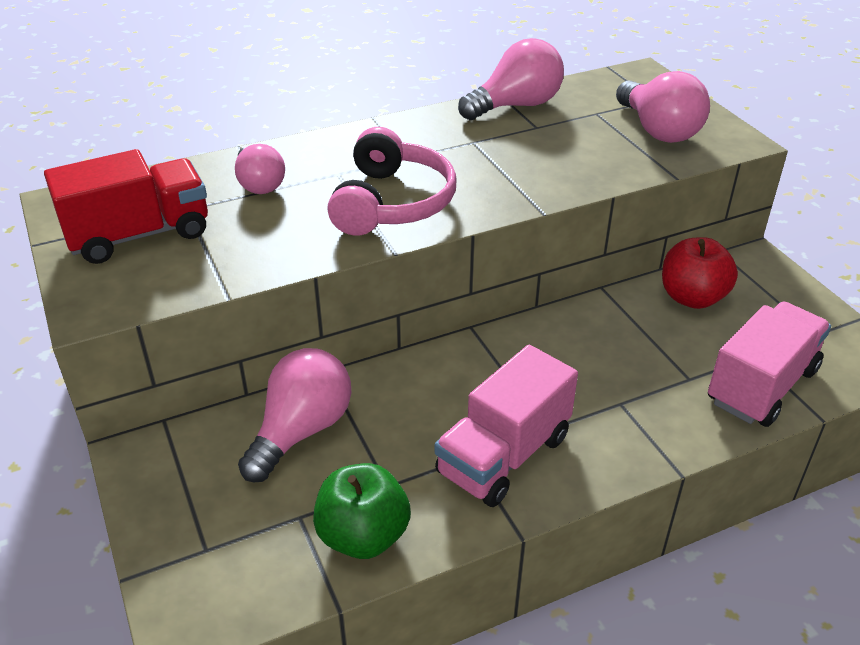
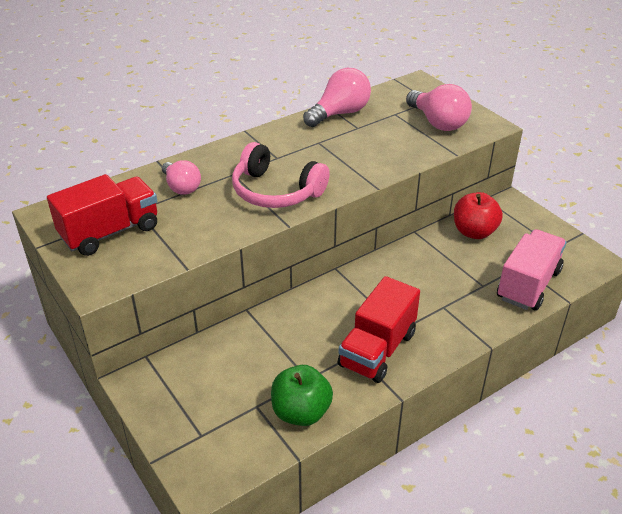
camera: 10 degrees left, 0 degrees up
(301, 431) = (241, 351): pink light bulb -> none
(392, 203) = (276, 191): pink headphones -> pink headphones turned 120 degrees clockwise
(504, 455) = (377, 349): pink truck -> red truck

